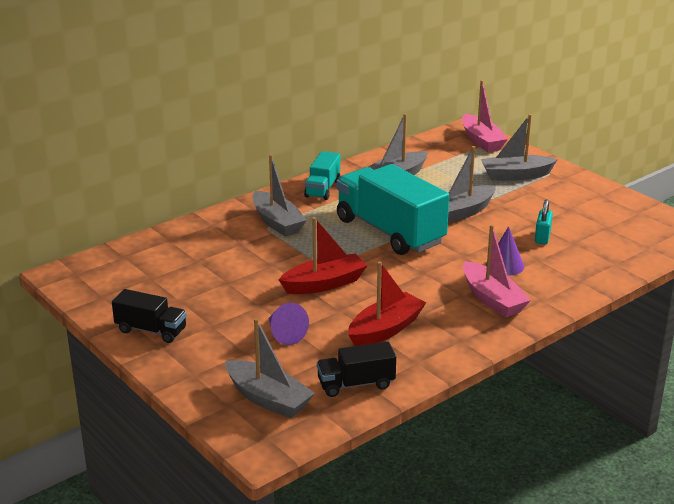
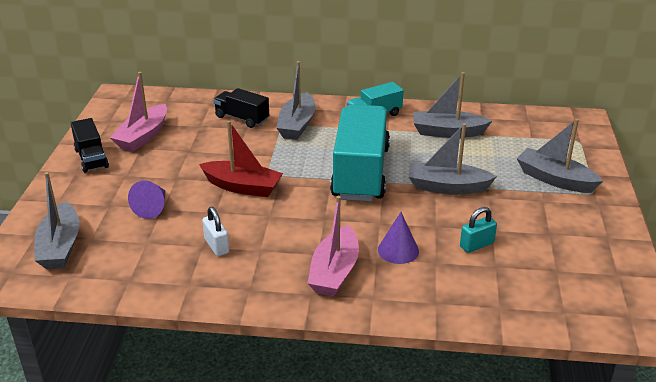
camera: 45 degrees right, 5 degrees up
(356, 384) = (124, 273): black truck -> black truck (242, 118)
(385, 329) = (216, 246): red boat -> white padlock
(481, 141) = (578, 135): pink boat -> pink boat (143, 136)

